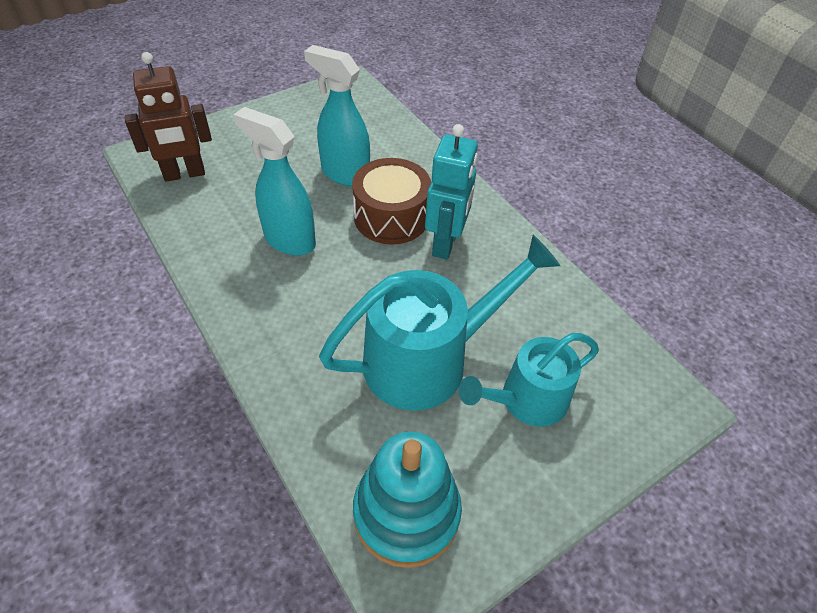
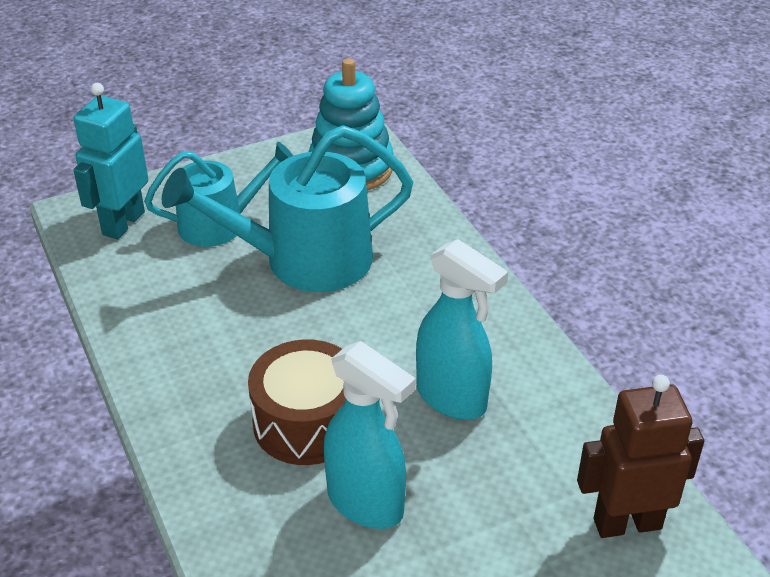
camera: 170 degrees left, 10 degrees down
(445, 243) = (243, 378): turquoise robot -> turquoise robot (123, 223)

